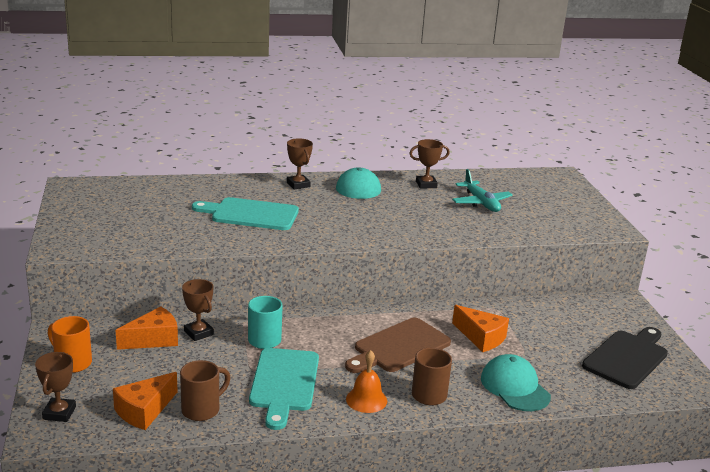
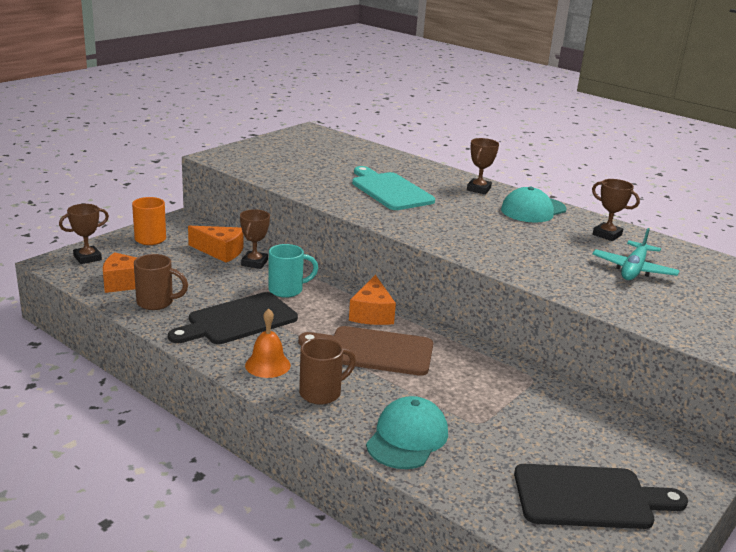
camera: 50 degrees right, 0 degrees up
(284, 383) = (238, 320): turquoise cutting board -> black cutting board
(481, 337) = (464, 388): orange cheese -> orange cheese (372, 313)

